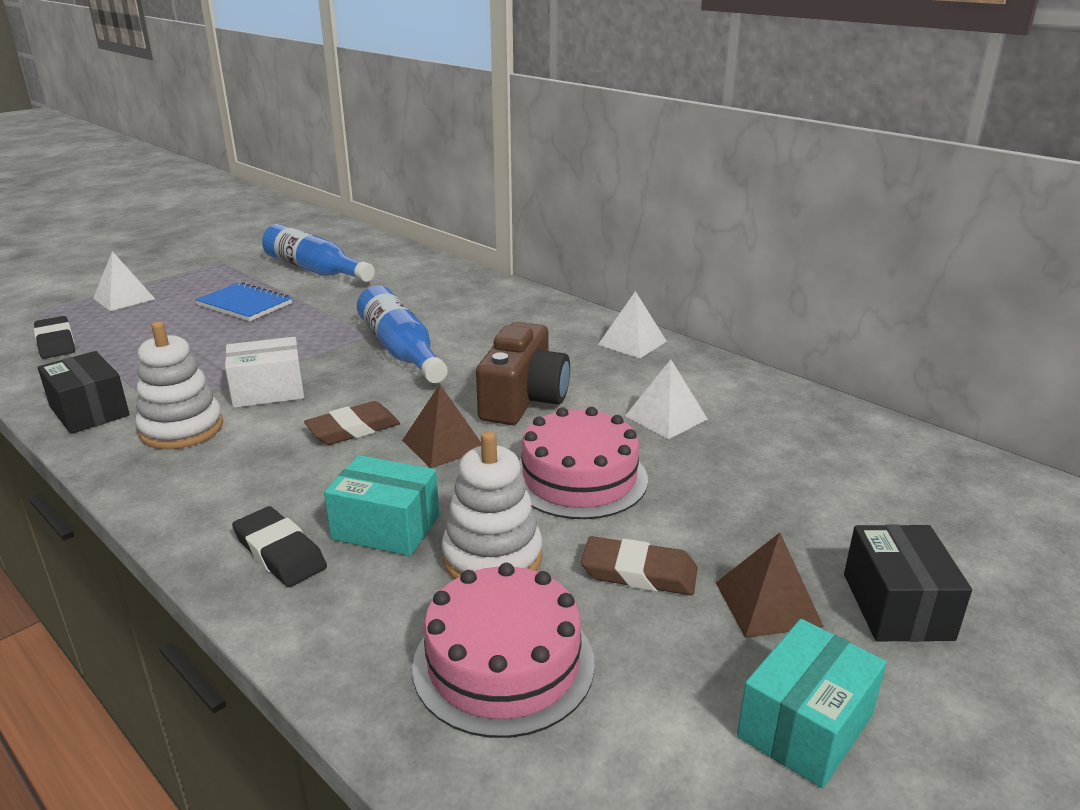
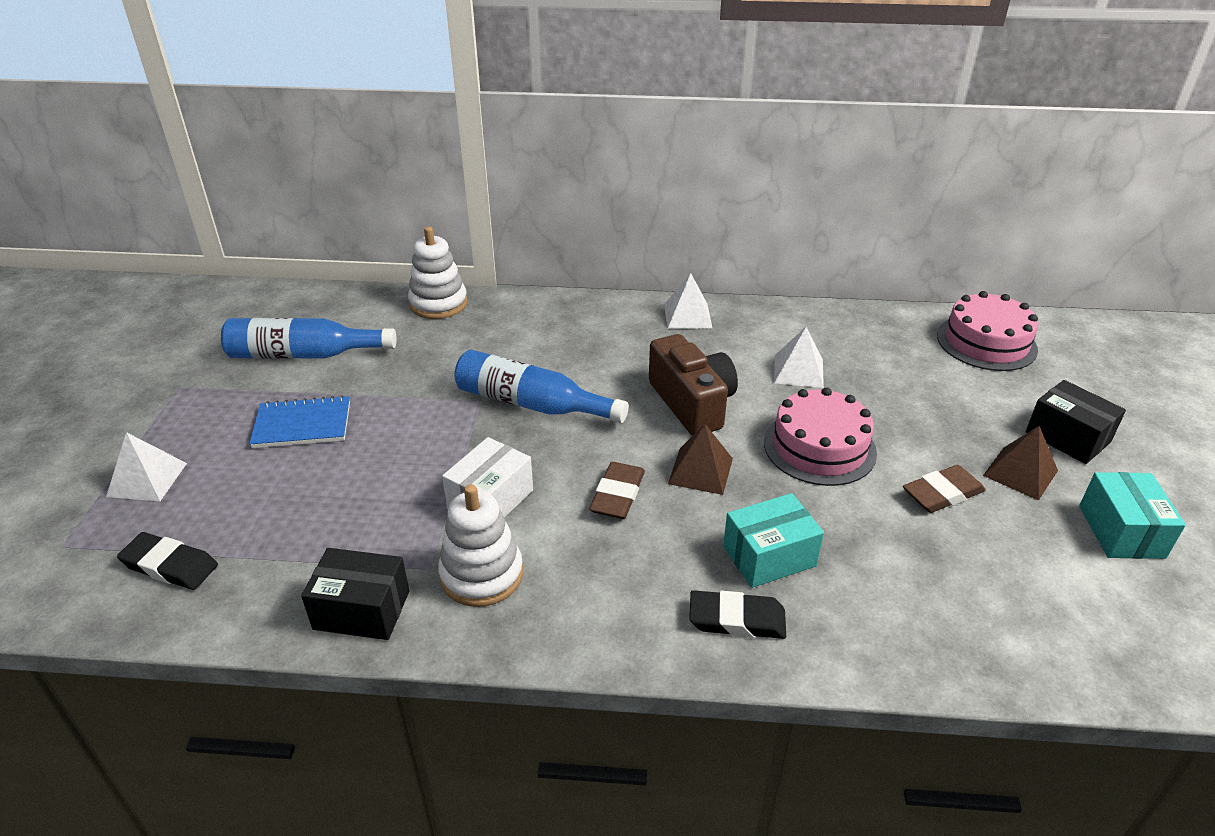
camera: 40 degrees left, 10 degrees up
(492, 557) = (860, 535): white stacking toy -> white stacking toy (438, 304)
(503, 663) = (966, 596): pink cake -> pink cake (986, 342)

